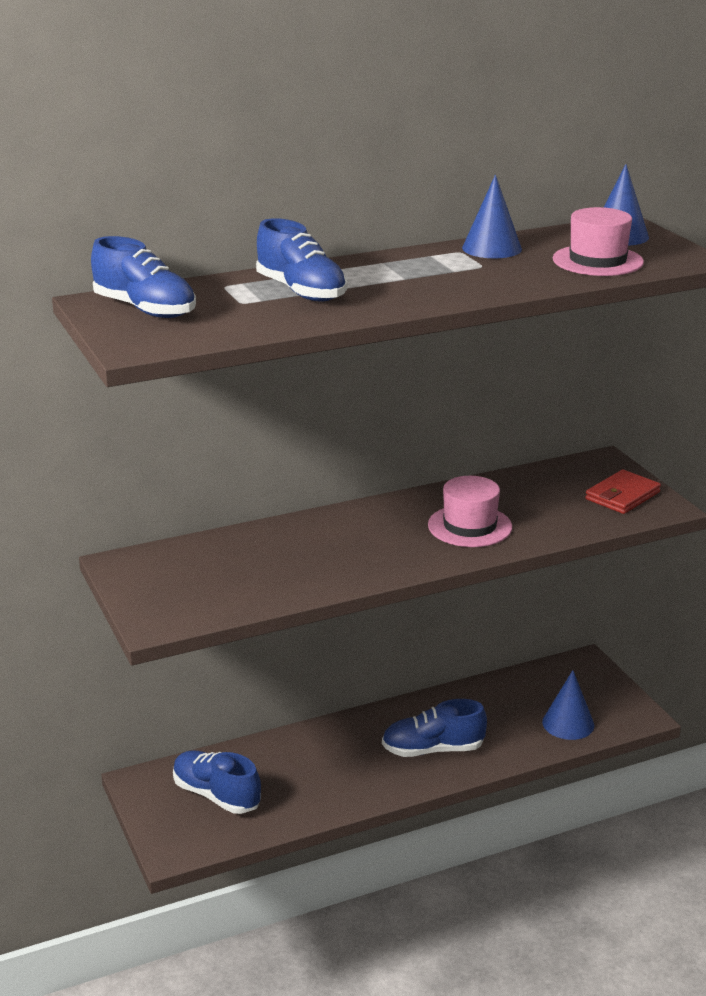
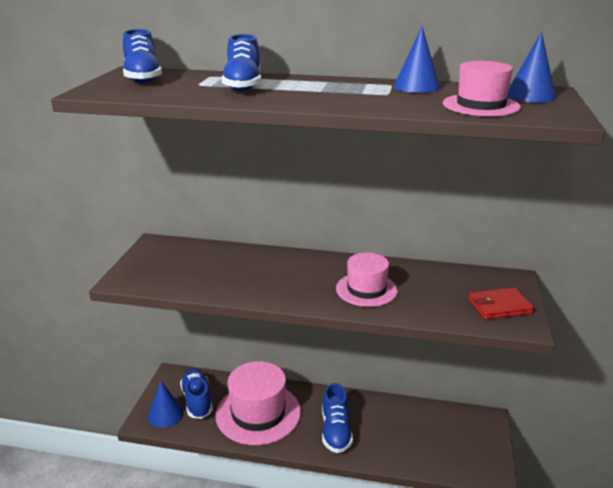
camera: 35 degrees right, 0 degrees up
(316, 773) = (258, 413): none -> pink hat
(433, 750) = (335, 431): blue shoe -> blue shoe turned 120 degrees counterclockwise
(568, 723) = (437, 455): blue cone -> blue cone (165, 414)

